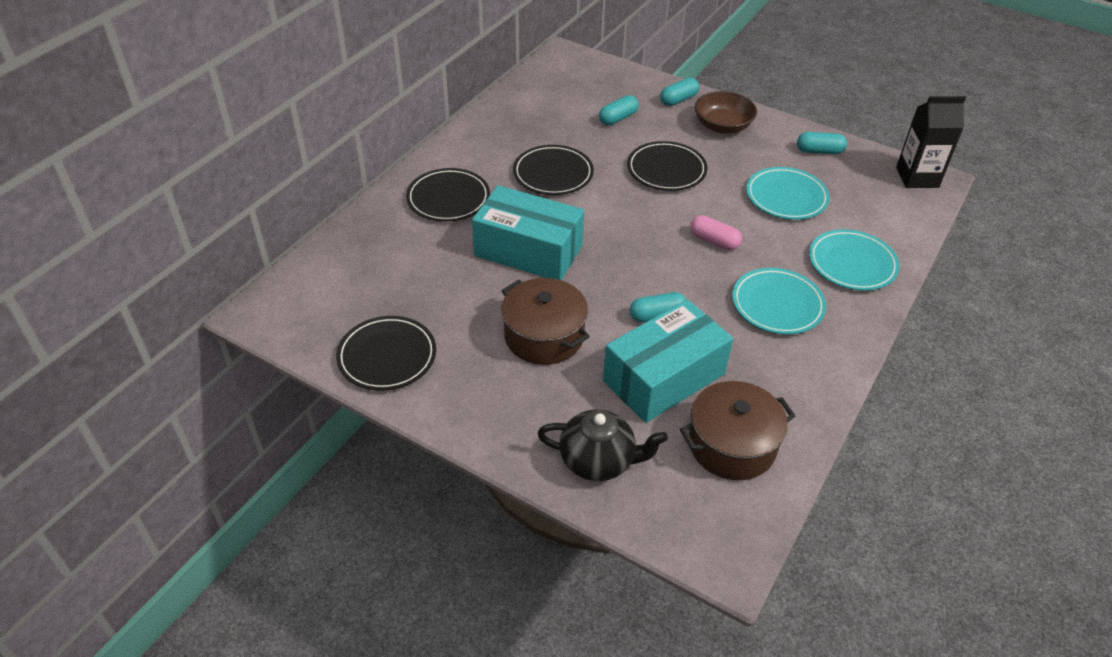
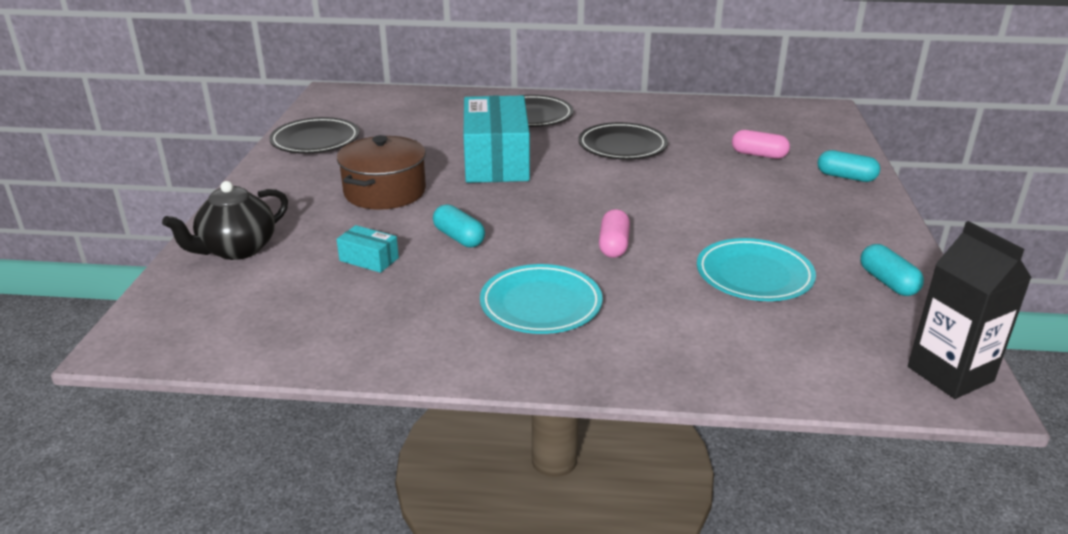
camera: 65 degrees right, 15 degrees down
(598, 461) = (237, 250): black teapot -> black teapot turned 60 degrees clockwise
(618, 118) = (759, 155): turquoise capsule -> pink capsule
(664, 377) = (369, 259): turquoise box -> turquoise box, size x0.42
(666, 170) = (705, 196): black plate -> none
(722, 126) = (837, 210): brown bowl -> none
(732, 445) = (290, 316): brown pot -> none
(852, 264) = (675, 346): turquoise plate -> none

